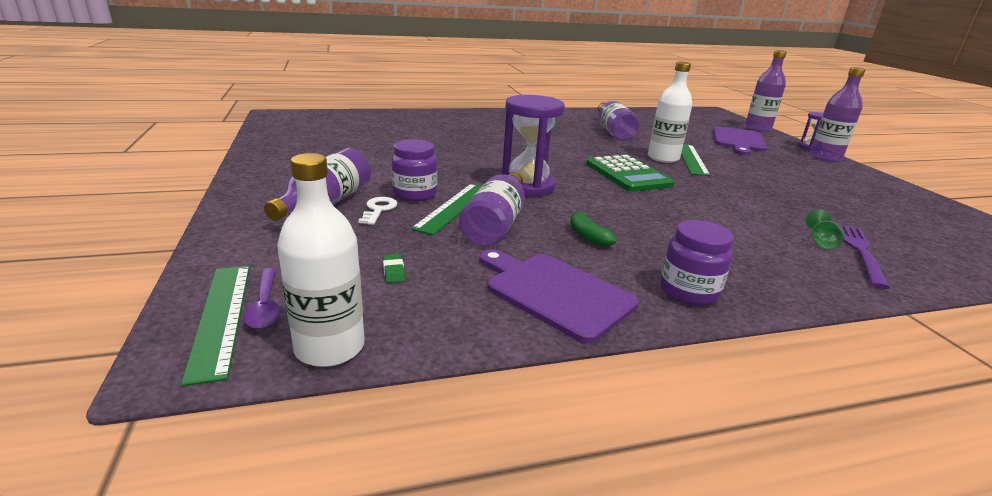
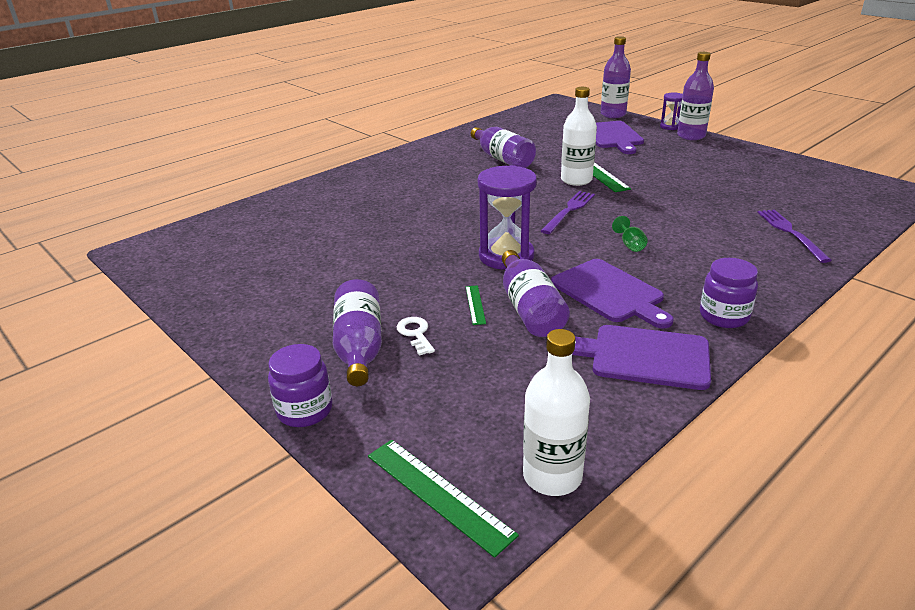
camera: 25 degrees left, 5 degrees up
(265, 305) = (457, 467): purple spoon -> none
(393, 271) = (510, 390): green eraser -> none
(414, 194) = (423, 303): purple jar -> purple jar (305, 410)
(454, 207) = (475, 304): green ruler -> green ruler, size x0.54
(588, 236) = (609, 293): green banana -> purple cutting board
(627, 174) = (569, 211): green calculator -> purple fork
(821, 242) = (761, 233): green goblet -> green goblet (630, 245)

